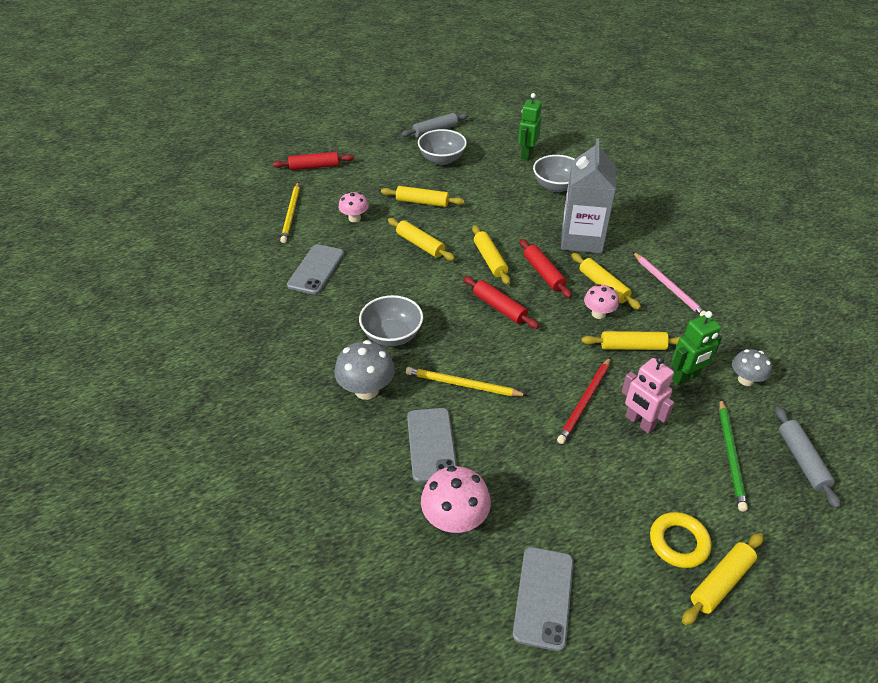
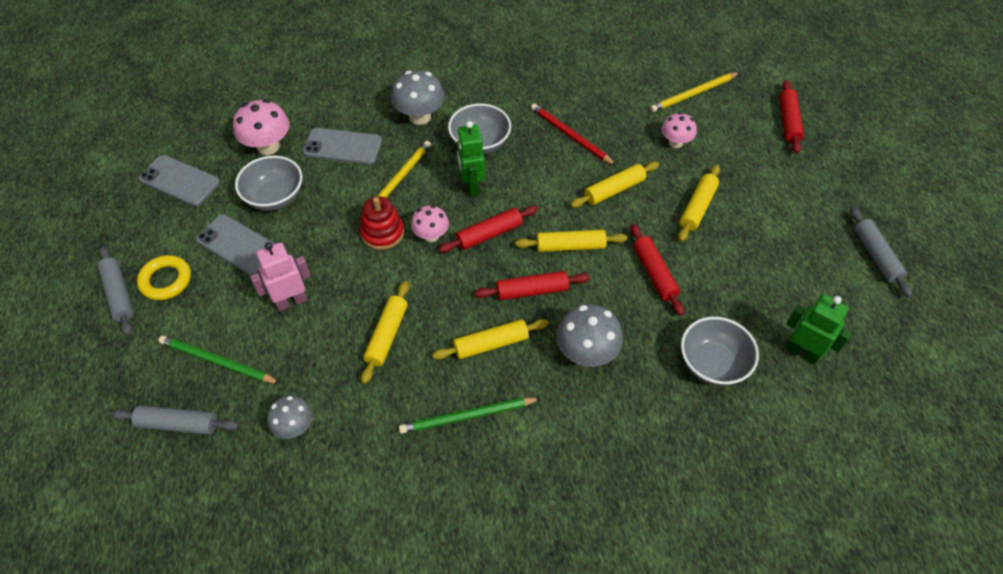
camera: 105 degrees right, 10 degrees up
(291, 214) = (693, 94): yellow pencil -> yellow pencil turned 45 degrees counterclockwise
(316, 269) = (593, 103): grey phone -> grey phone (237, 245)
(442, 159) = (796, 247): grey bowl -> grey bowl (275, 197)
(495, 216) = (654, 273): none -> red rolling pin
(531, 378) = (382, 233): none -> red stacking toy
(581, 239) = (586, 353): grey carton -> grey mushroom
(584, 402) = (335, 266): red pencil -> red pencil (570, 136)
(598, 313) = (448, 322): pink mushroom -> pink mushroom (431, 235)
(668, 286) = (467, 416): pink pencil -> green pencil
(685, 377) = (324, 367): green robot -> green robot (471, 186)
(720, 582) = (119, 294): yellow rolling pin -> grey rolling pin

